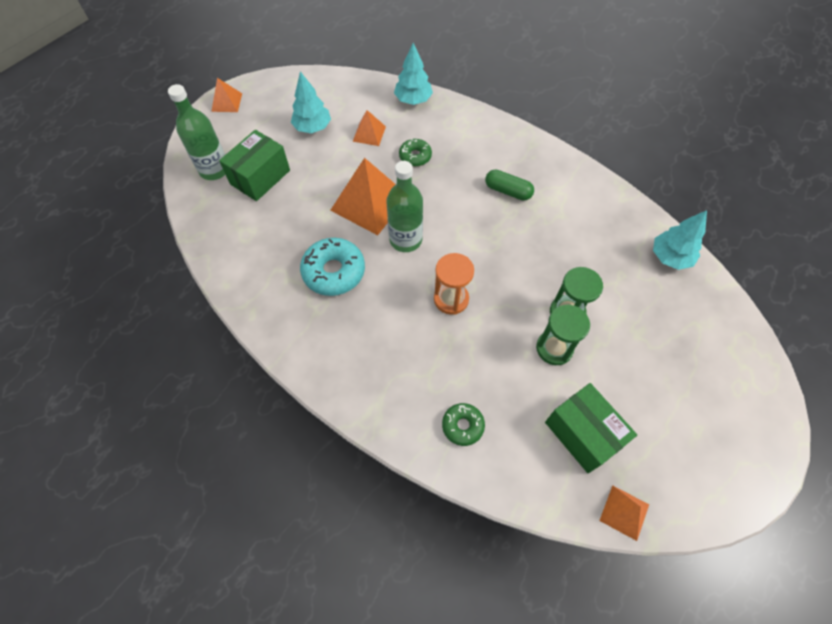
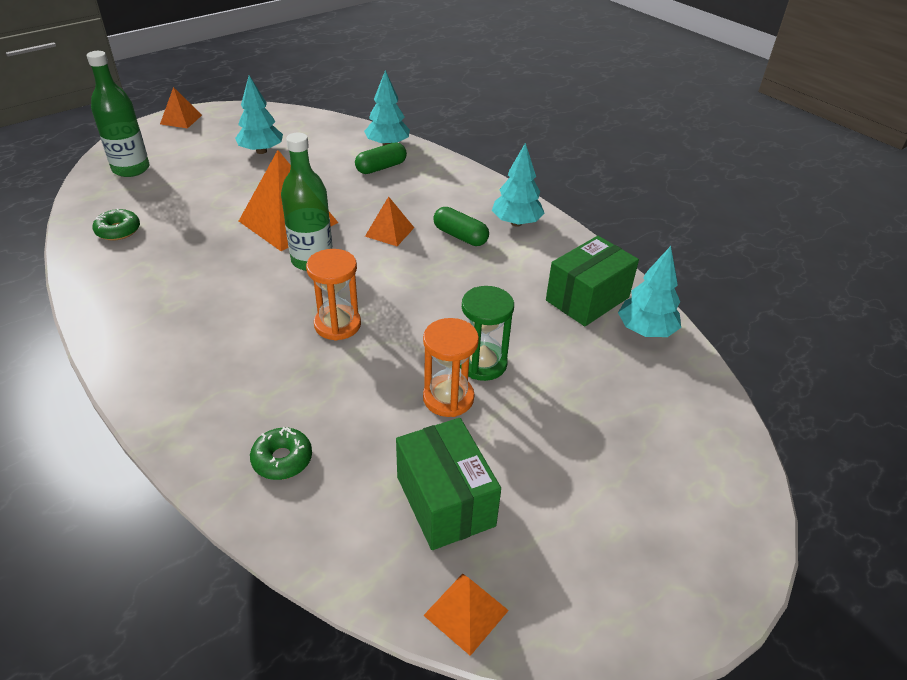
camera: 10 degrees right, 20 degrees down
(260, 177) = (177, 182): green box -> green box (587, 299)
(334, 272) = (209, 275): turquoise donut -> none
(369, 133) = (322, 165): orange pyramid -> orange pyramid (389, 232)
(415, 156) = (364, 190): green donut -> green donut (118, 231)
(418, 127) = (381, 167): none -> green capsule
(545, 168) = (516, 223): none -> turquoise tree
(554, 348) = (448, 398): green hourglass -> orange hourglass

